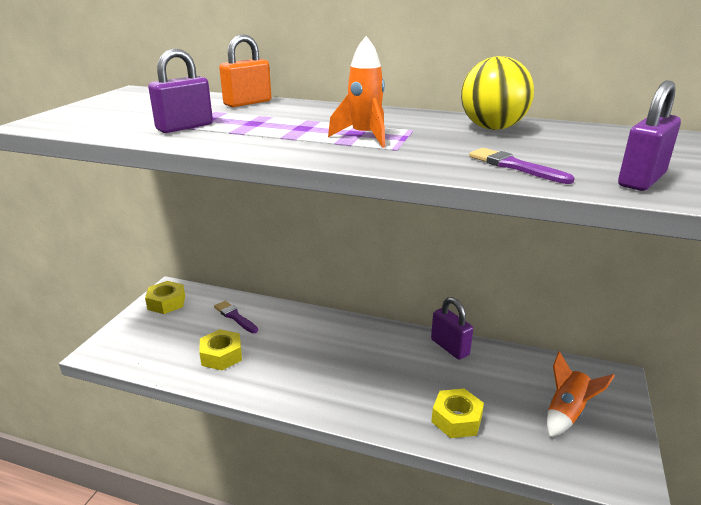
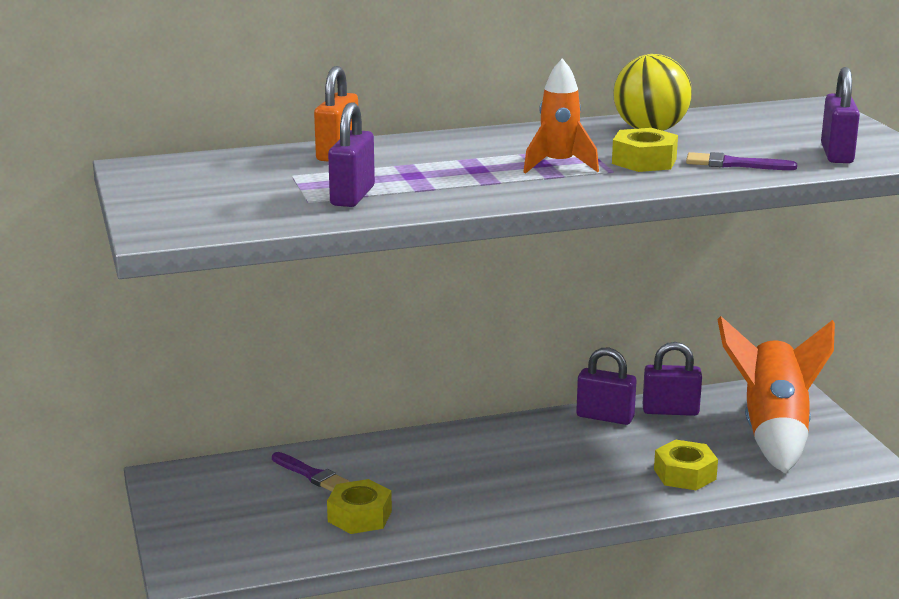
camera: 35 degrees left, 5 degrees down
(166, 303) = (188, 493): yellow nut -> yellow nut (644, 161)
(235, 317) = (311, 475): purple brush -> purple brush turned 150 degrees counterclockwise
(502, 361) = (670, 411): none -> purple padlock
(567, 413) = (773, 432): orange rocket -> orange rocket, size x1.80

